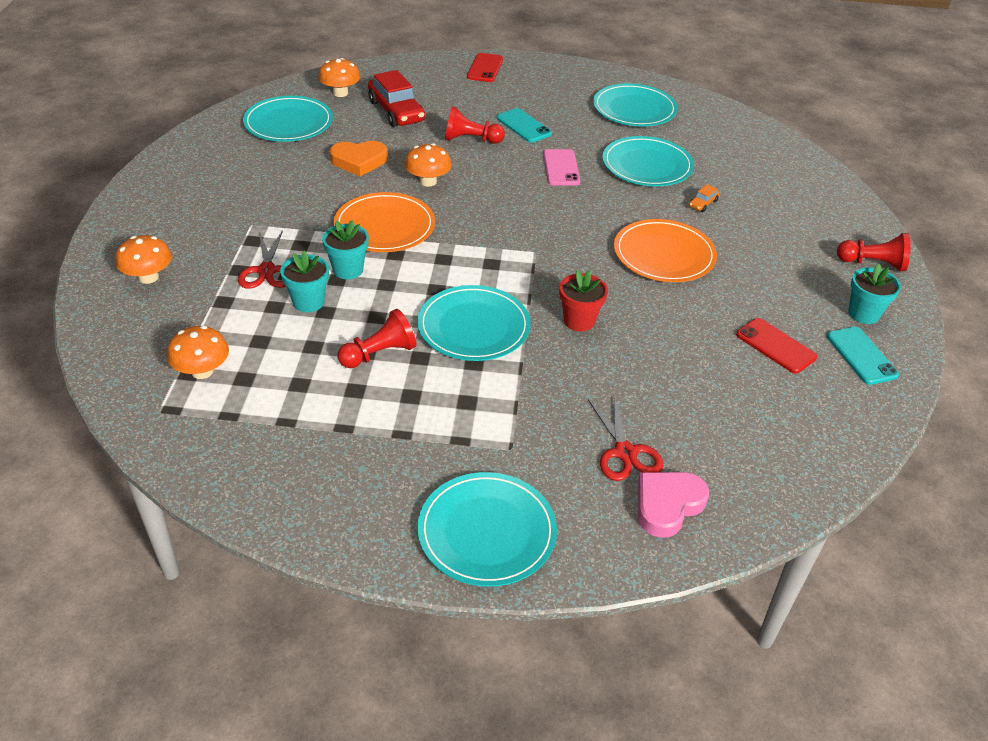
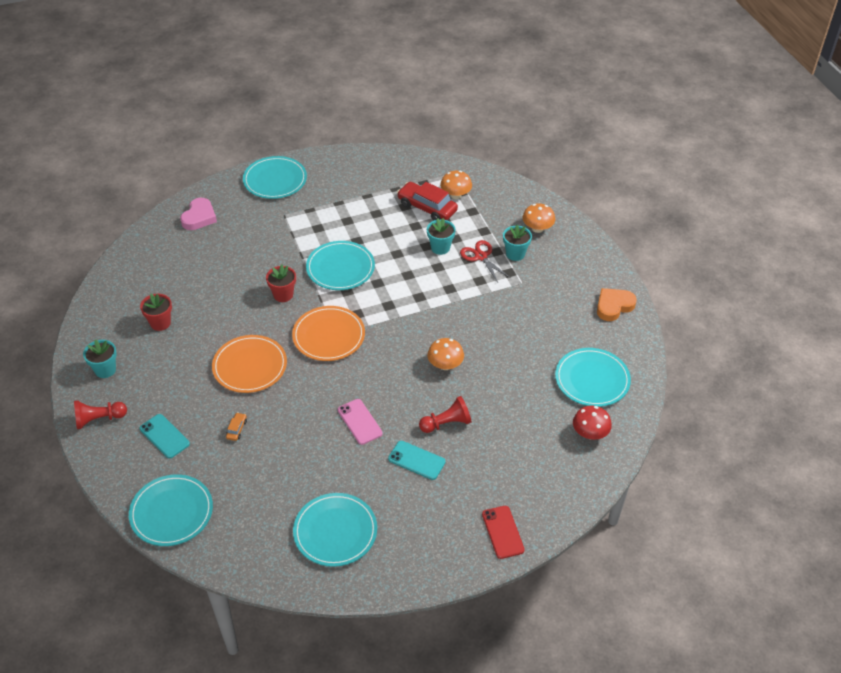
camera: 155 degrees right, 5 degrees up
(340, 93) = (590, 433): orange mushroom -> red mushroom
(348, 270) = (437, 275): turquoise flower pot -> turquoise flower pot (515, 254)
(359, 161) = (507, 363): orange heart -> orange heart (614, 306)
(379, 354) = (379, 234): red pawn -> none
(384, 226) = (442, 314): orange plate -> orange plate (328, 336)
(396, 111) = (528, 431): red car -> red car (427, 207)
(625, 452) = (227, 232): red scissors -> none
(647, 165) = (294, 455): turquoise plate -> turquoise plate (171, 512)
(775, 346) = (160, 323): red phone -> red flower pot
(861, 356) = (106, 336): turquoise phone -> turquoise phone (164, 436)

